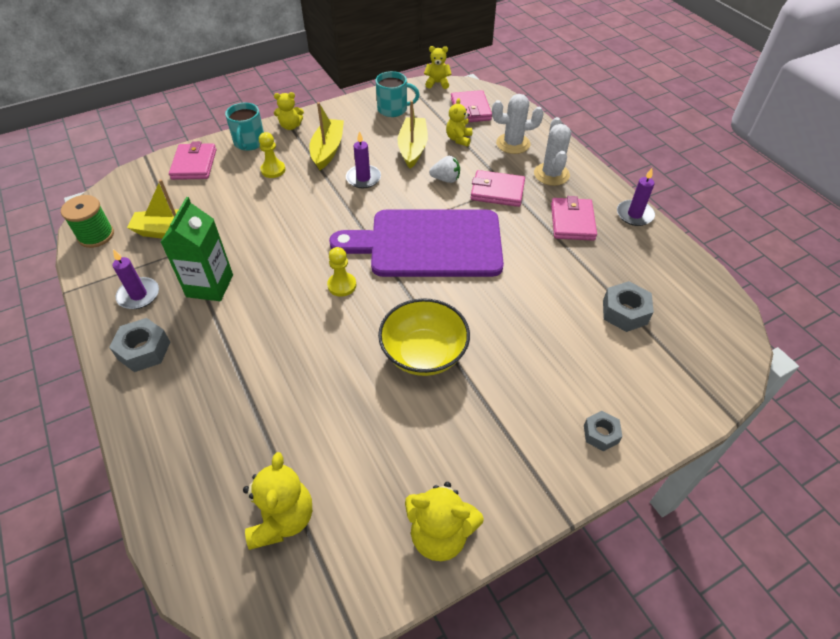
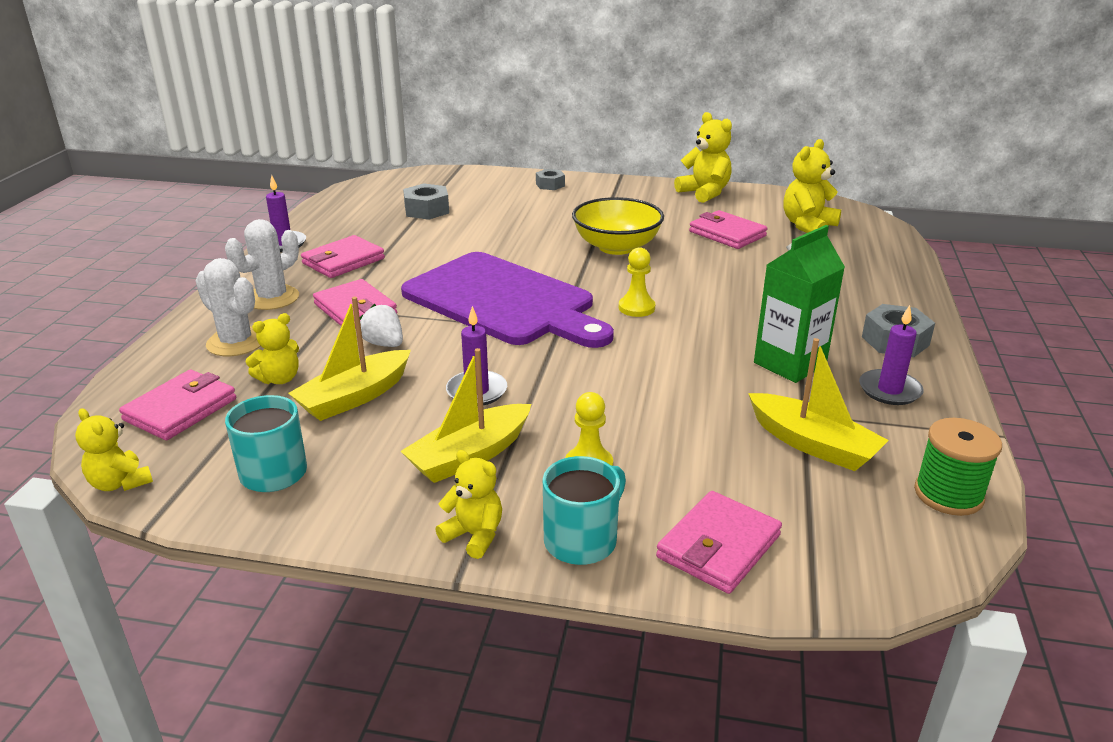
camera: 140 degrees left, 20 degrees down
(351, 442) = (727, 234): none -> pink wallet

